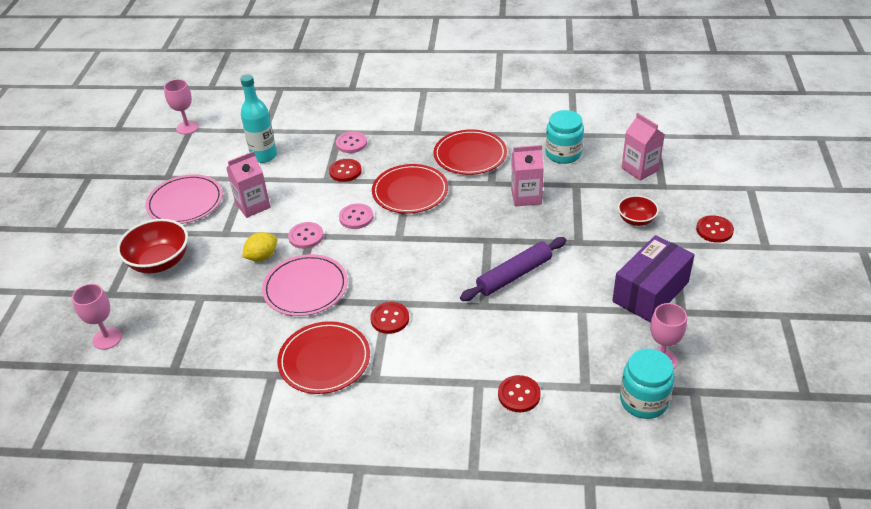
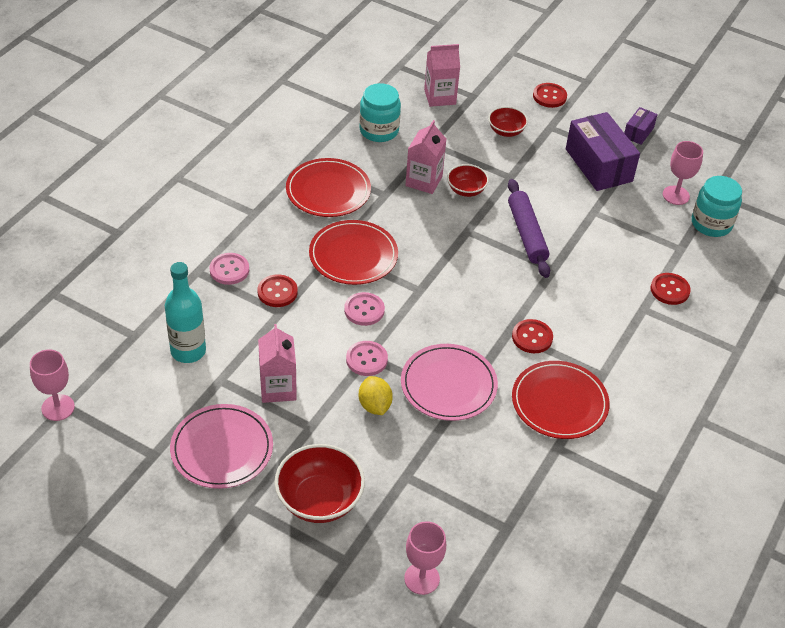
camera: 70 degrees left, 5 degrees up
(537, 223) = (466, 190): none -> red bowl
(729, 305) = (638, 132): none -> purple box

